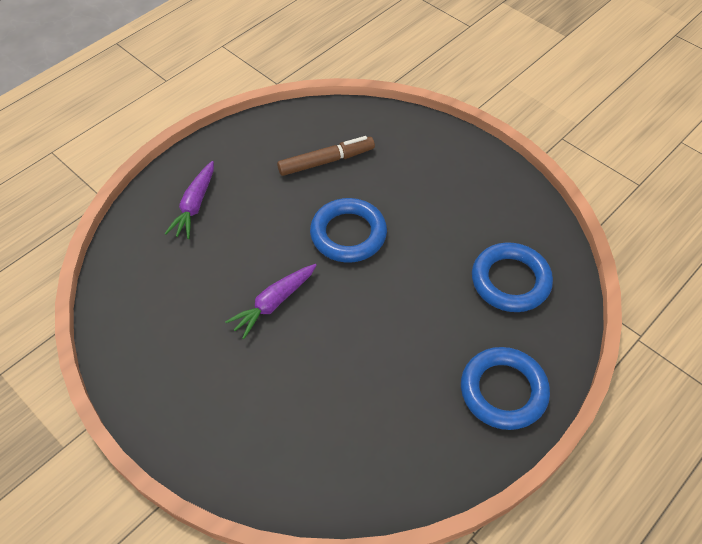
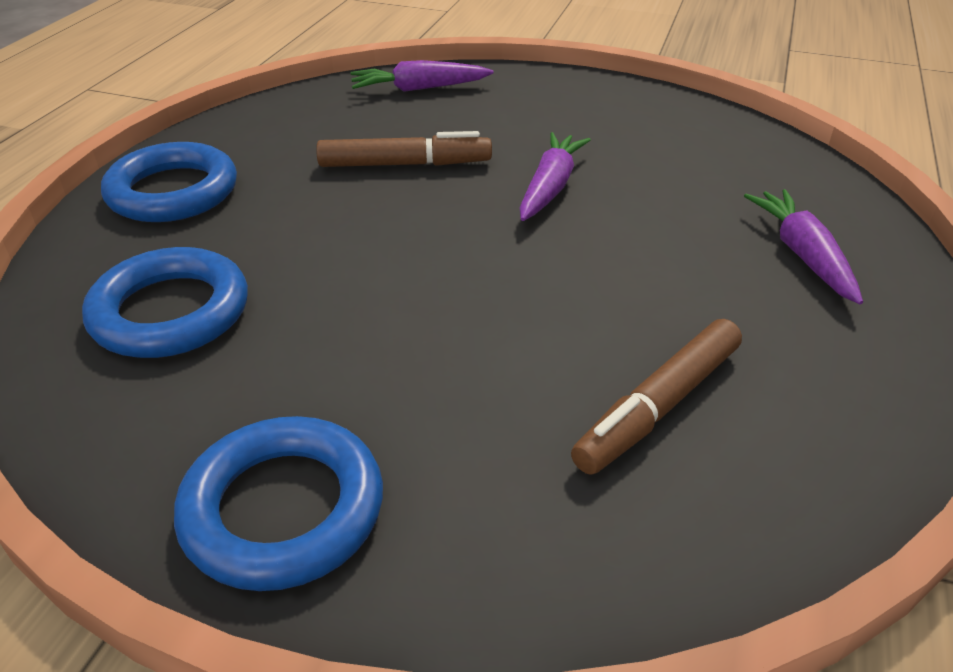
camera: 155 degrees right, 15 degrees down
(286, 471) = (419, 88): none -> purple carrot
(347, 362) = (405, 164): none -> brown marker
(348, 234) = (506, 293): blue ring -> blue ring (283, 509)

